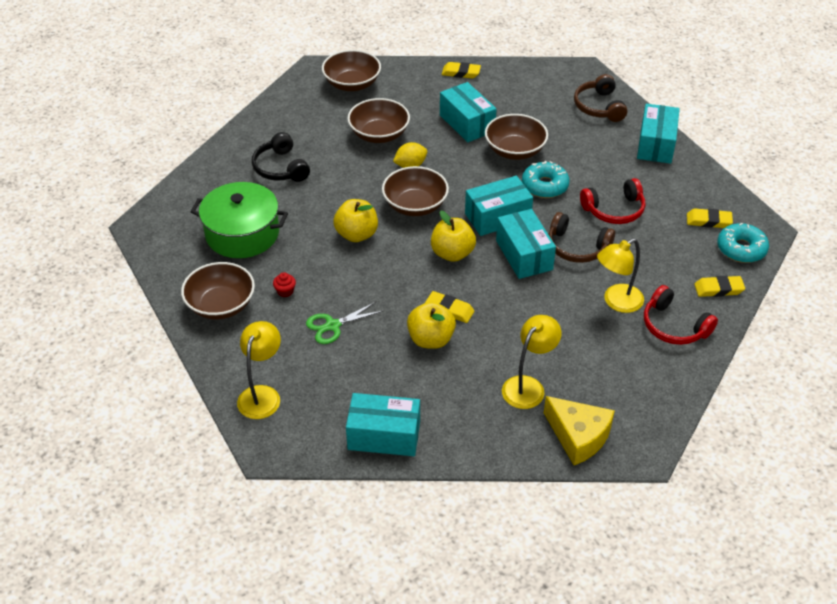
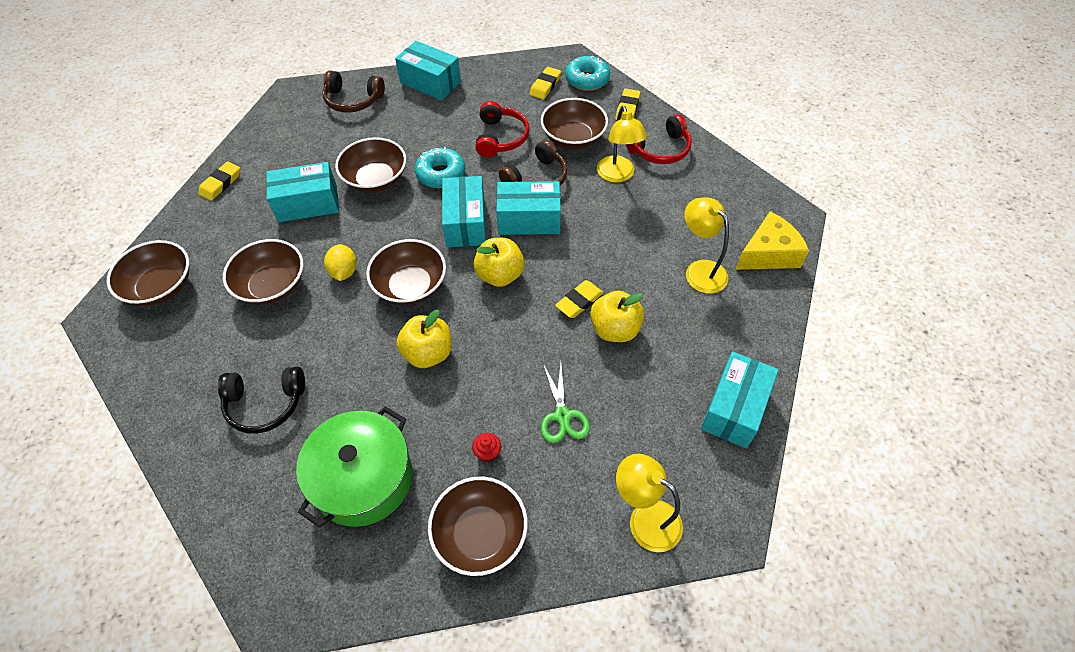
camera: 70 degrees left, 10 degrees up
(647, 259) = (573, 138): none -> brown bowl

